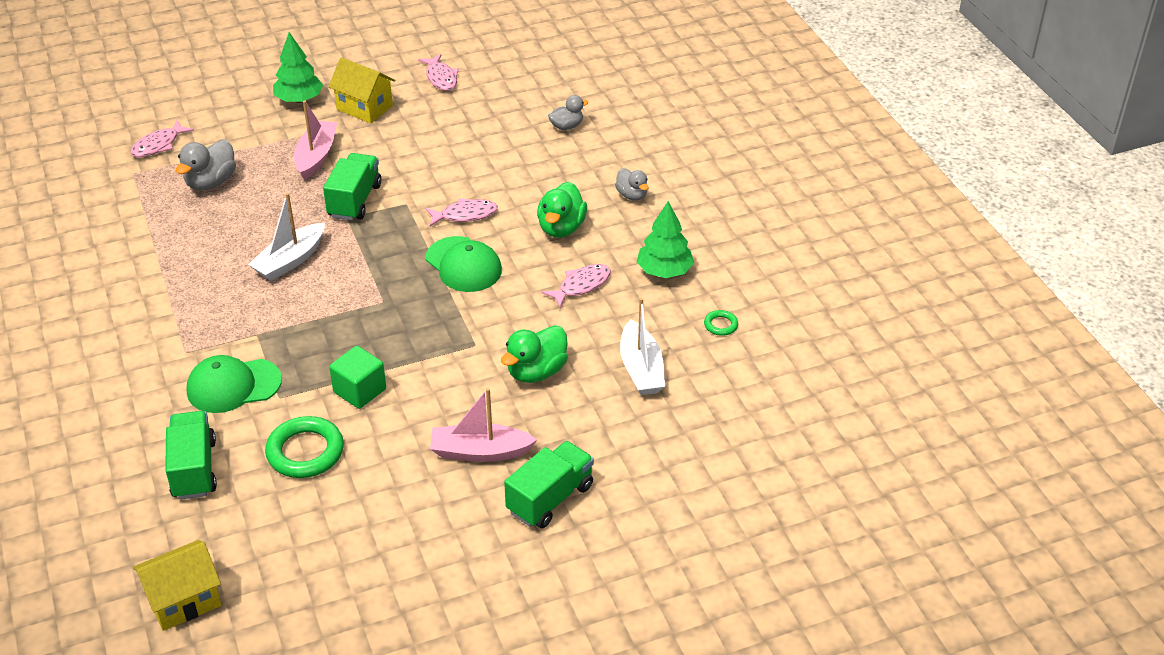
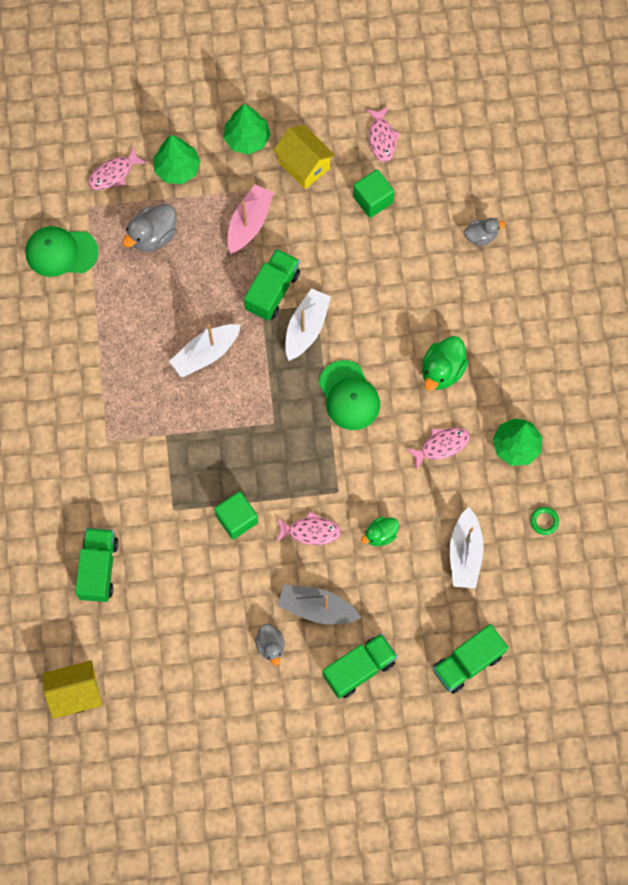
camera: 15 degrees right, 30 degrees up
(228, 131) = (177, 168): none -> green tree
(233, 386) = (139, 488): green cap -> green cap (61, 252)
(305, 452) = (184, 573): green ring -> none
(400, 222) = (306, 328): none -> white boat
(445, 119) = (373, 200): none -> green cube
(465, 215) = (363, 333): pink fish -> pink fish (310, 531)
(480, 452) = (317, 608): pink boat -> grey boat
(536, 372) = (380, 535): green duck -> green duck, size x0.63
(632, 195) = (514, 344): grey duck -> grey duck (270, 646)
(681, 465) = (467, 662): none -> green truck

